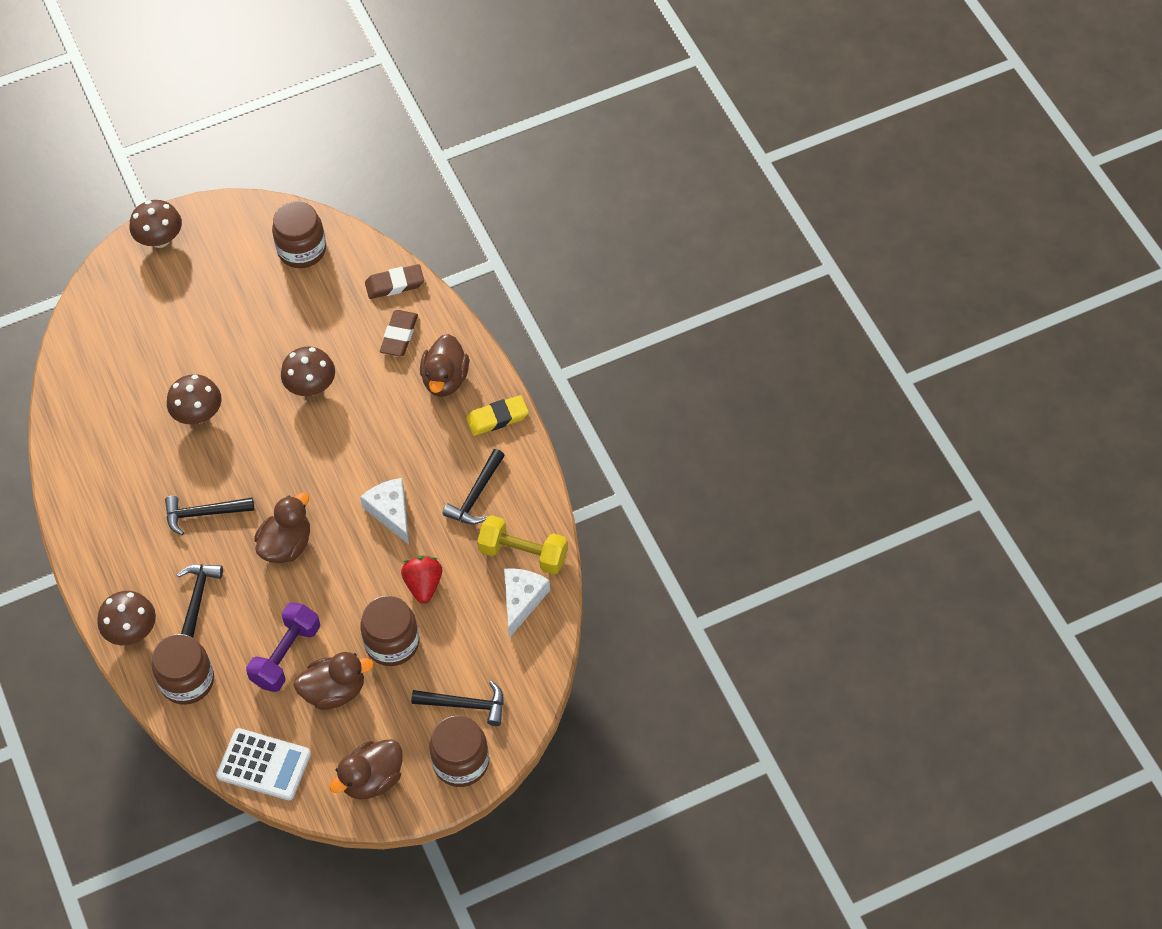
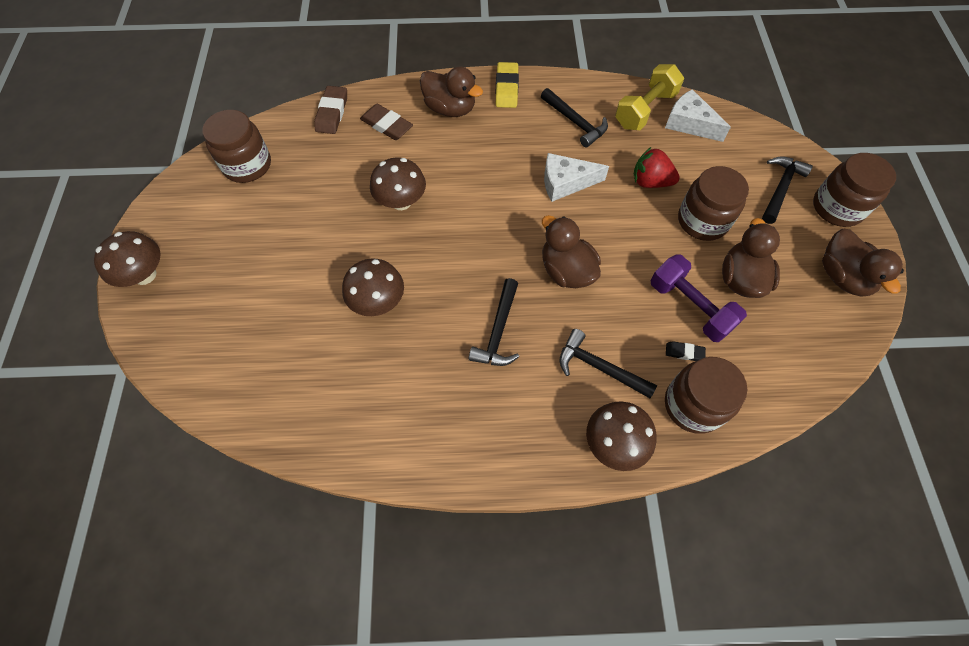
camera: 70 degrees left, 5 degrees up
(236, 662) = (684, 352): none -> black eraser
(264, 765) = (809, 362): white calculator -> none

